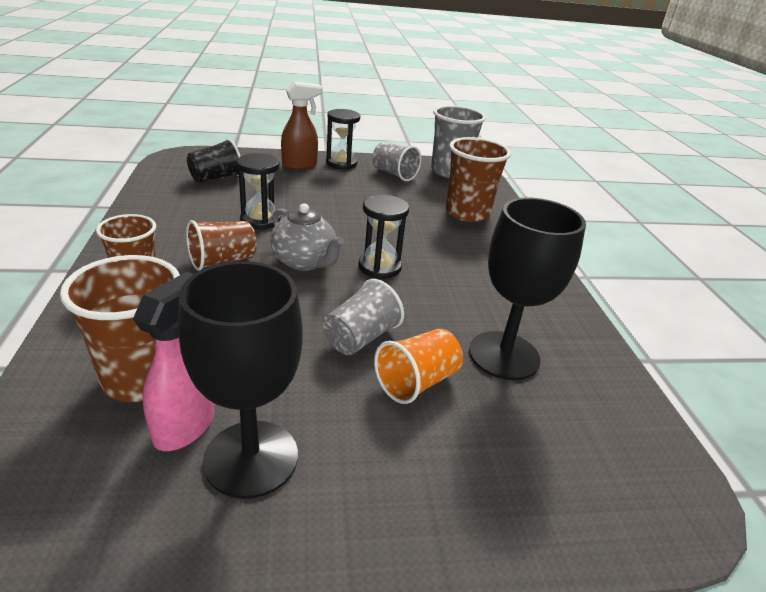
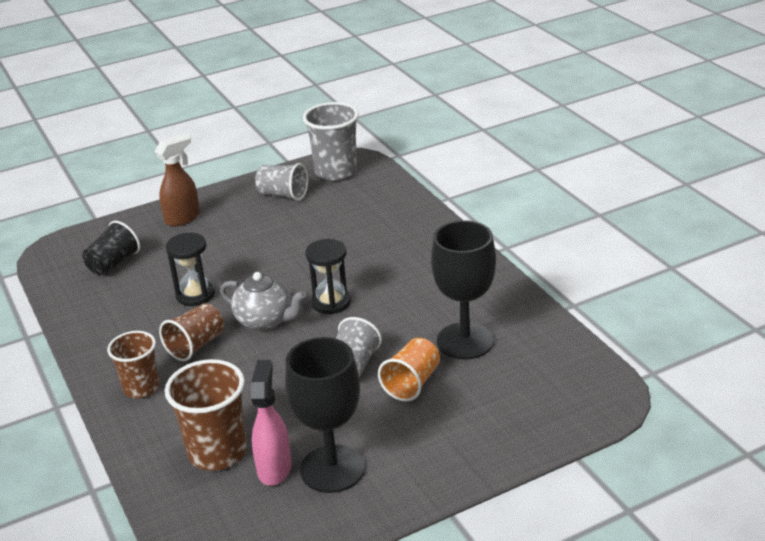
camera: 15 degrees left, 0 degrees up
(341, 163) = (222, 200): black hourglass -> none
(467, 213) = (377, 217): brown cup -> none

